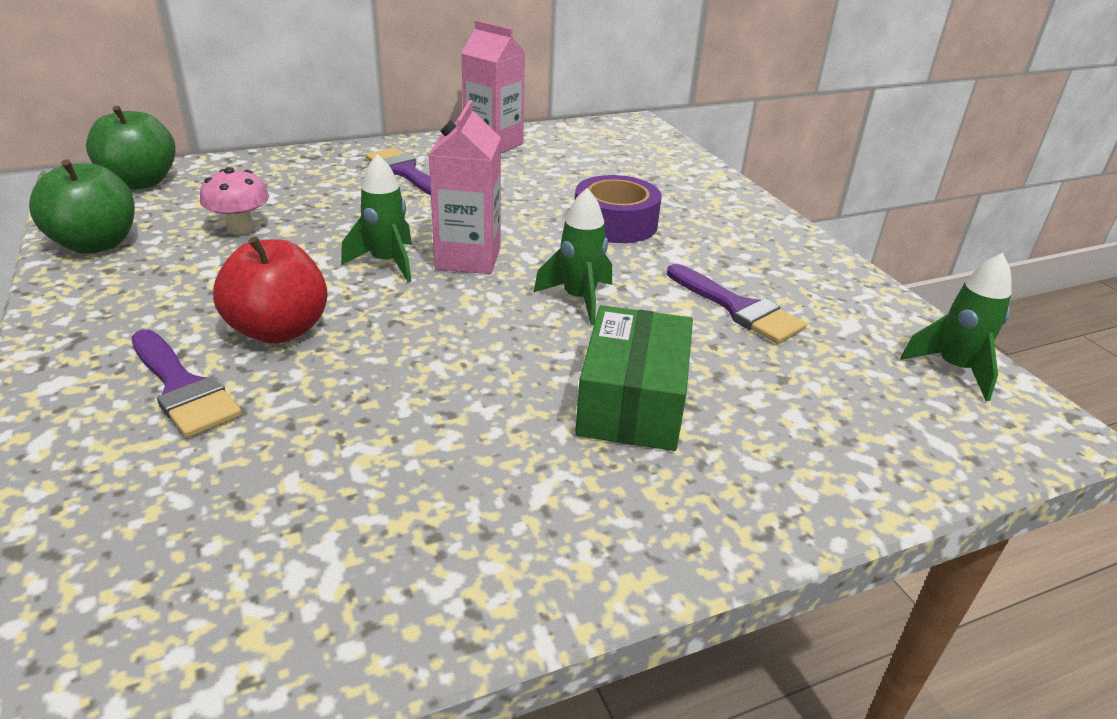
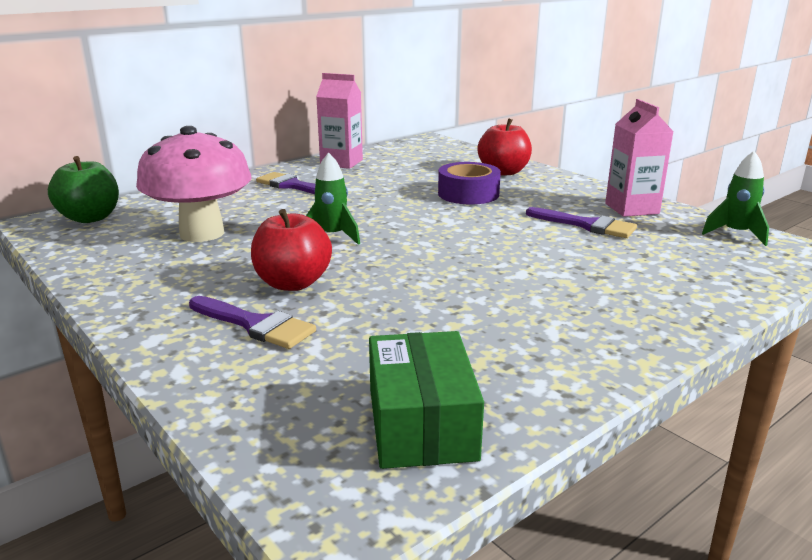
camera: 15 degrees left, 10 degrees down
(96, 244) = (95, 258): green apple -> none
(241, 228) = (202, 233): pink mushroom -> pink mushroom, size x2.12
(468, 258) = (387, 226): pink carton -> pink carton (631, 208)
(579, 299) = (483, 236): green rocket -> none
(632, 402) = (566, 280): green box -> green box (421, 423)
(692, 194) = (503, 172): none -> red apple

